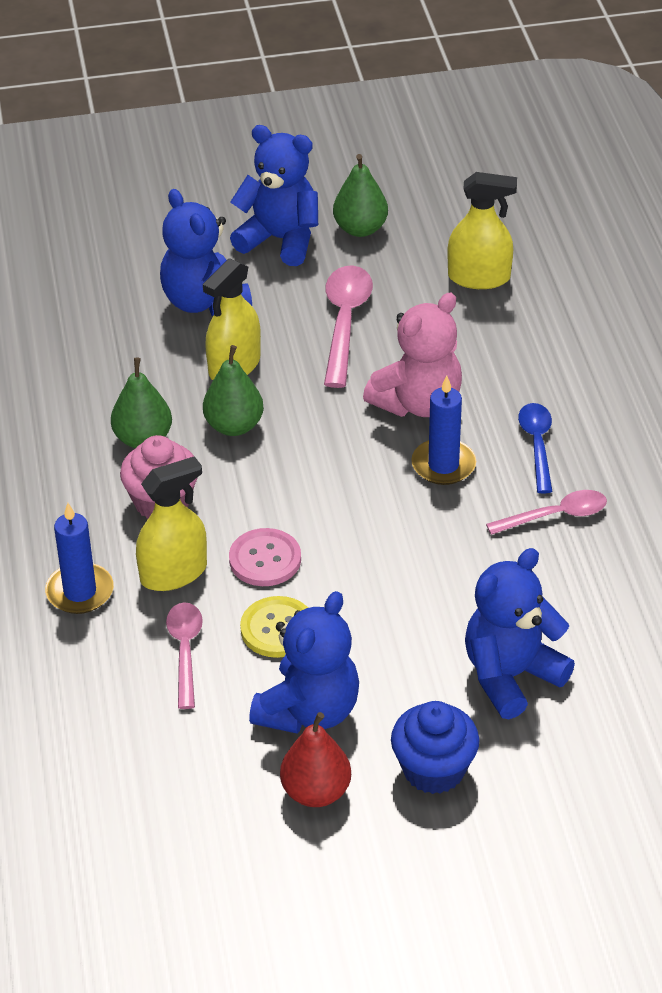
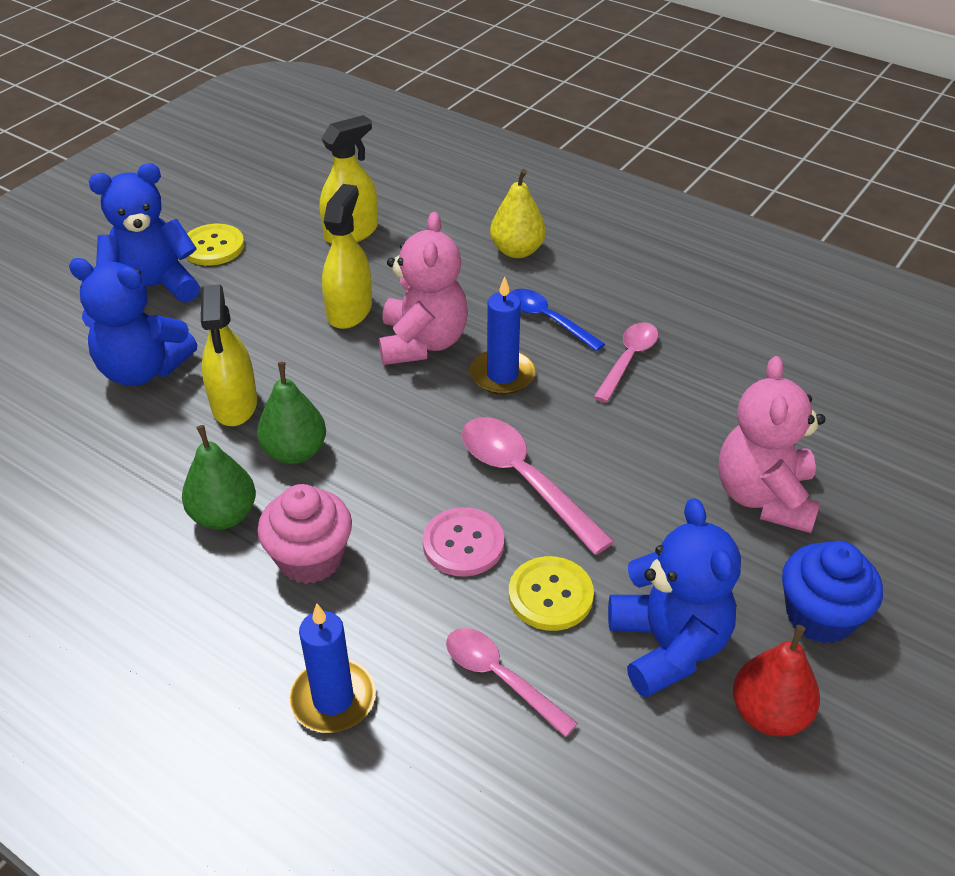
camera: 45 degrees left, 0 degrees up
(173, 573) = (400, 614): yellow spray bottle -> yellow spray bottle (349, 310)
(345, 323) = (288, 319): pink spoon -> pink spoon (524, 480)
(360, 229) = (213, 247): green pear -> yellow button
(511, 676) = (764, 497): blue teddy bear -> pink teddy bear
(592, 373) = (517, 251): none -> yellow pear

